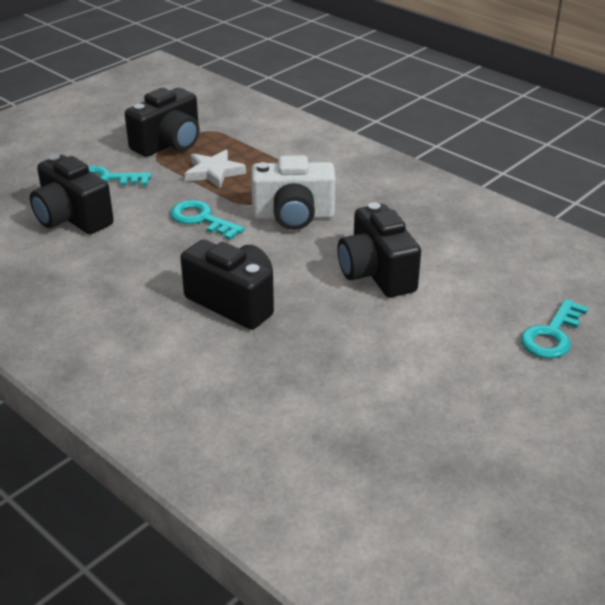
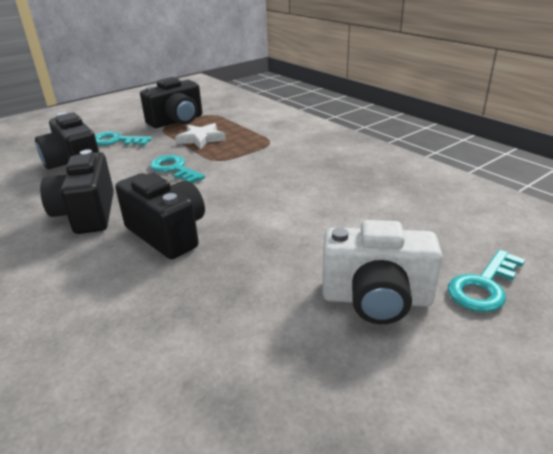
camera: 10 degrees right, 5 degrees down
(293, 216) = (251, 170): white camera -> white camera (376, 299)
(376, 273) = (309, 217): black camera -> black camera (87, 214)

